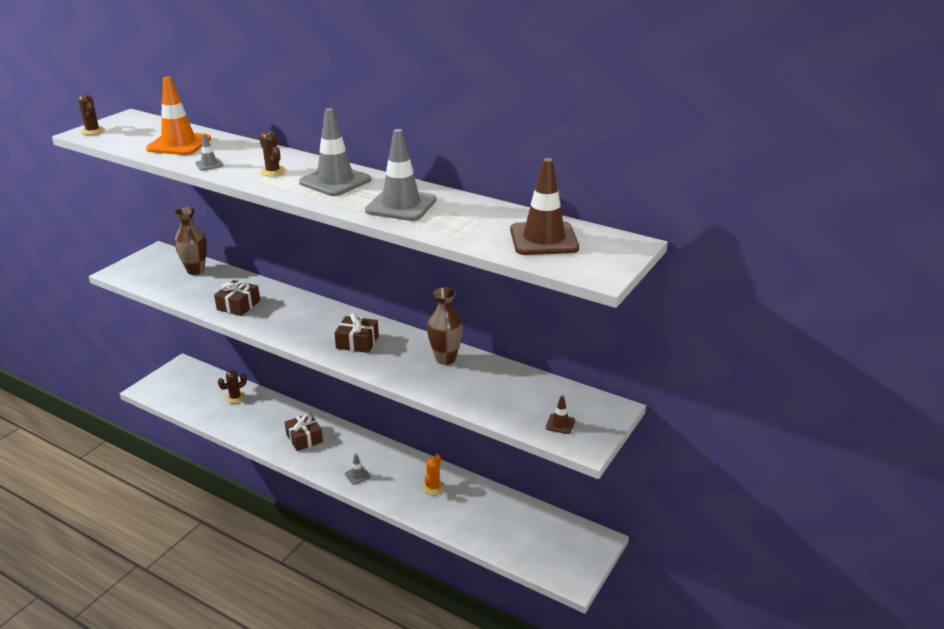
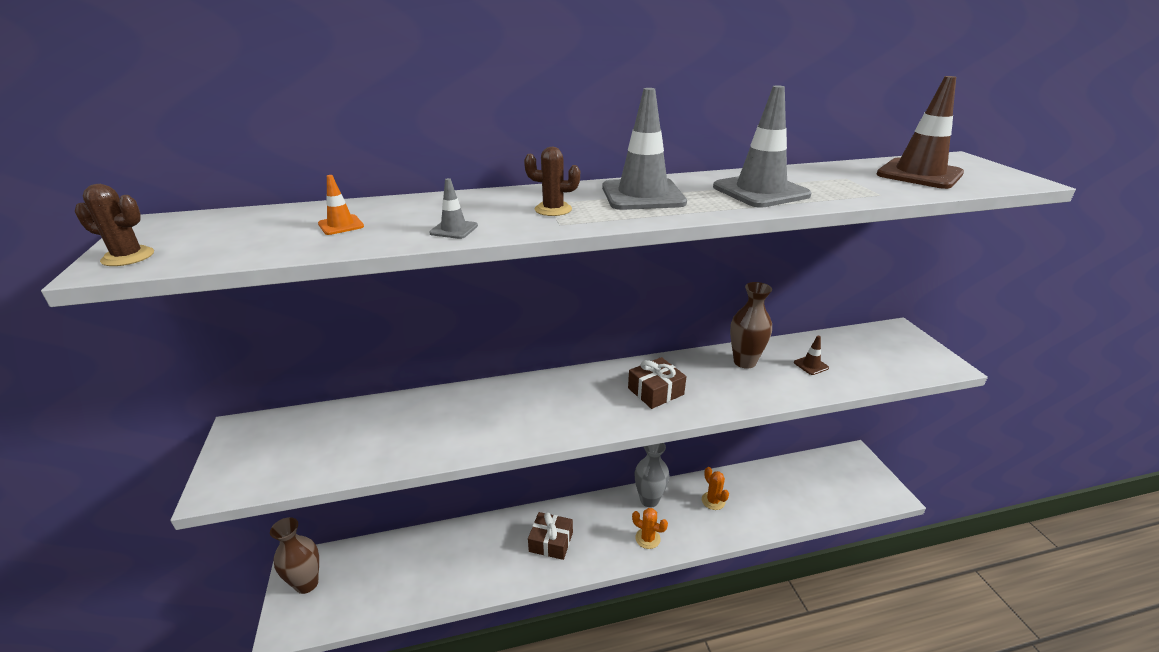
camera: 45 degrees left, 0 degrees up
(179, 144) = (341, 225): orange traffic cone -> orange traffic cone, size x0.45
(195, 270) = (341, 422): brown vase -> brown vase (307, 583)
(235, 397) = (418, 555): brown cactus -> none
(238, 305) = (471, 428): brown gift -> none
(357, 475) = (647, 538): grey traffic cone -> orange cactus
(394, 458) = (649, 500): none -> grey vase
(560, 424) = (904, 360): brown traffic cone -> brown traffic cone (811, 365)

